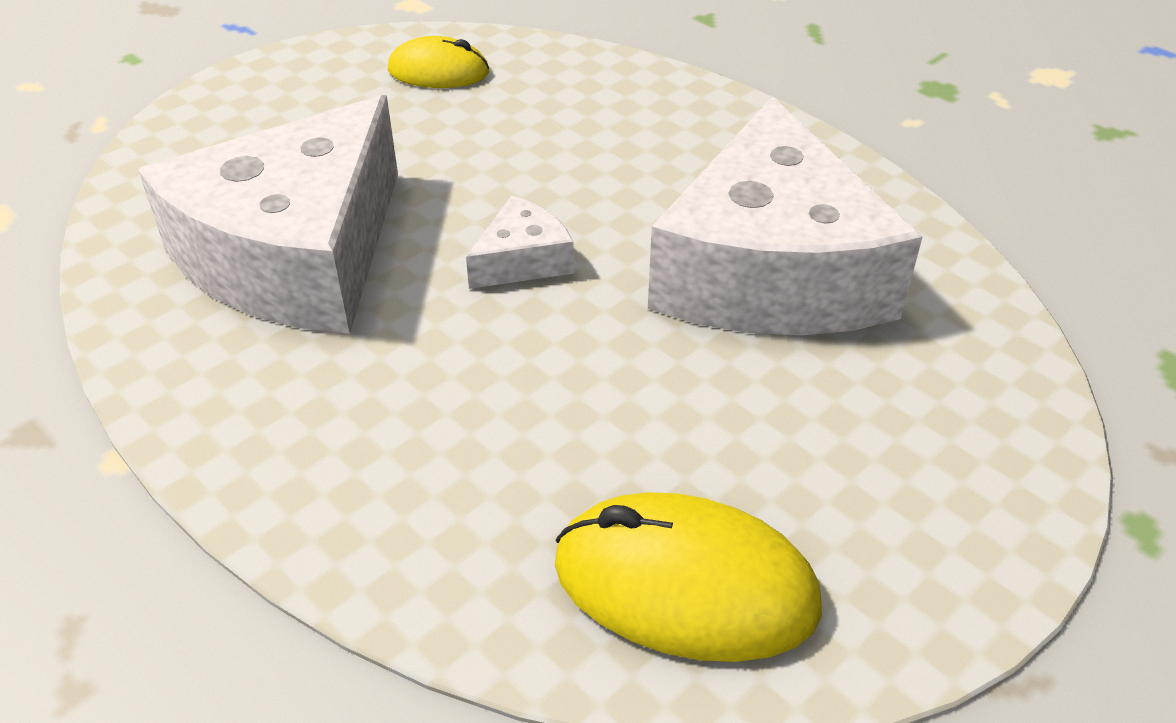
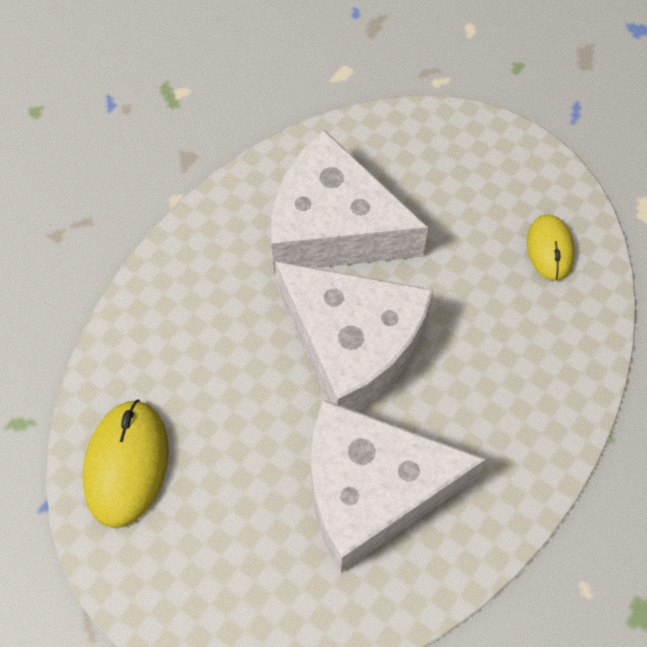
camera: 80 degrees right, 20 degrees up
(522, 260) = (353, 345): white cheese -> white cheese, size x2.45

